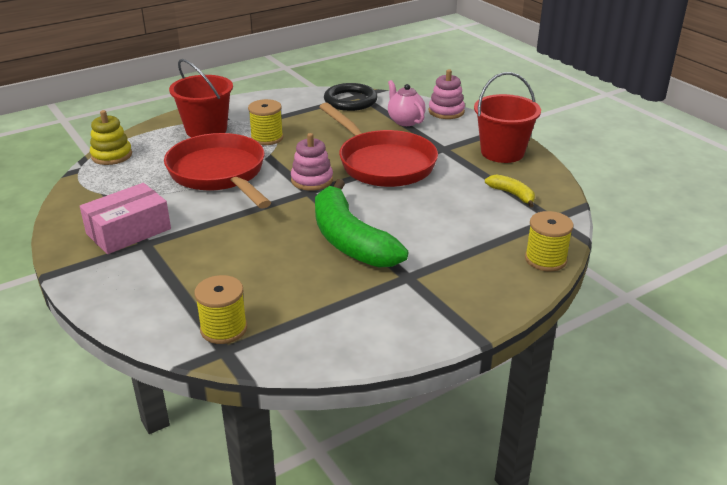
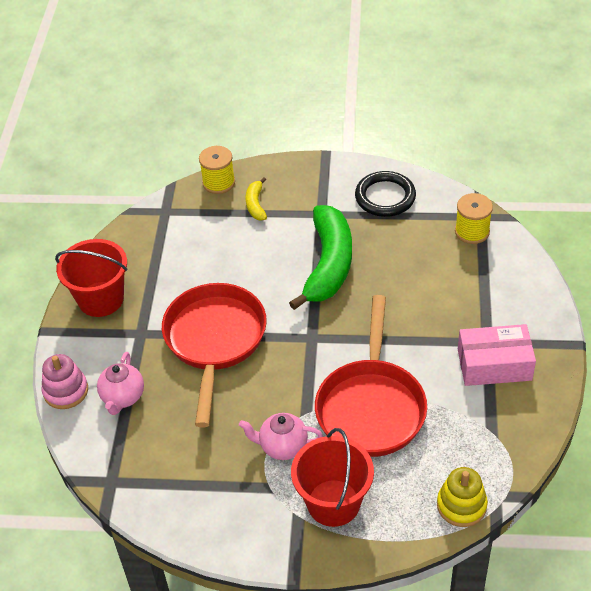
camera: 140 degrees left, 15 degrees up
(267, 138) = (282, 447): yellow spool -> pink teapot
(312, 180) = (296, 351): pink stacking toy -> none
(350, 100) = (132, 474): black ring -> black ring (385, 197)
(512, 194) = (161, 247): yellow banana -> yellow banana (256, 204)

